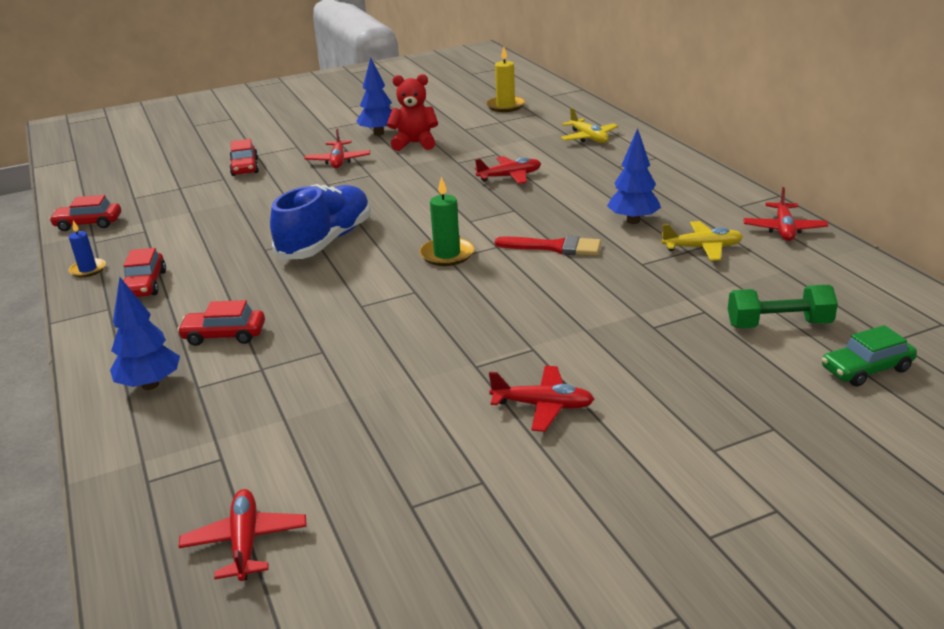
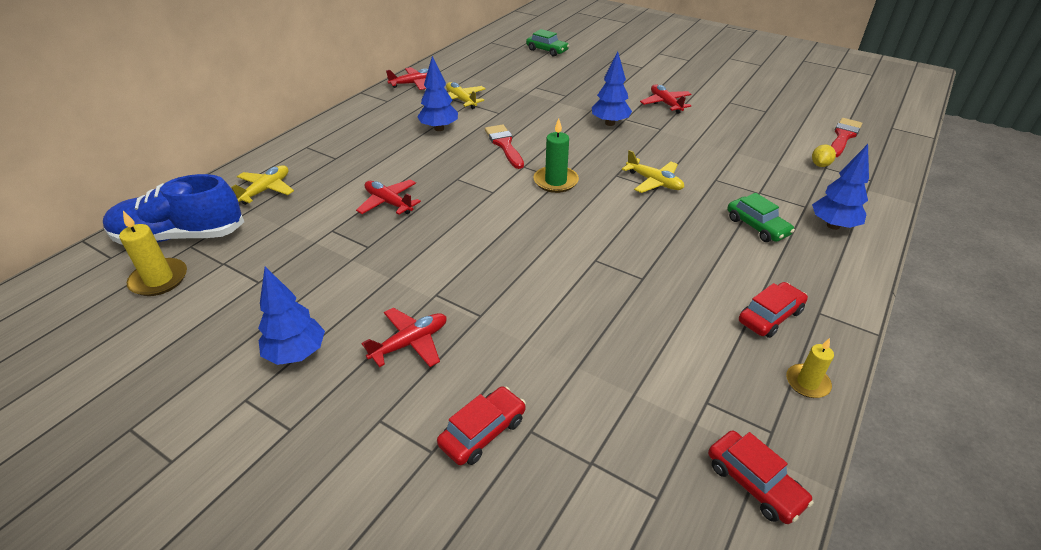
camera: 125 degrees left, 10 degrees up
(88, 269) = (807, 383): blue candle -> yellow candle
(224, 335) = (757, 226): red car -> green car
(231, 456) = (820, 165): none -> yellow lemon
(245, 542) = (843, 136): red plane -> red brush
(326, 241) = (594, 249): blue shoe -> blue shoe (180, 236)
(372, 309) = (654, 182): none -> yellow plane
(415, 143) = (324, 302): red teddy bear -> none
(533, 331) = (610, 123): none -> blue tree
(778, 324) = (529, 70): green dumbbell -> none

